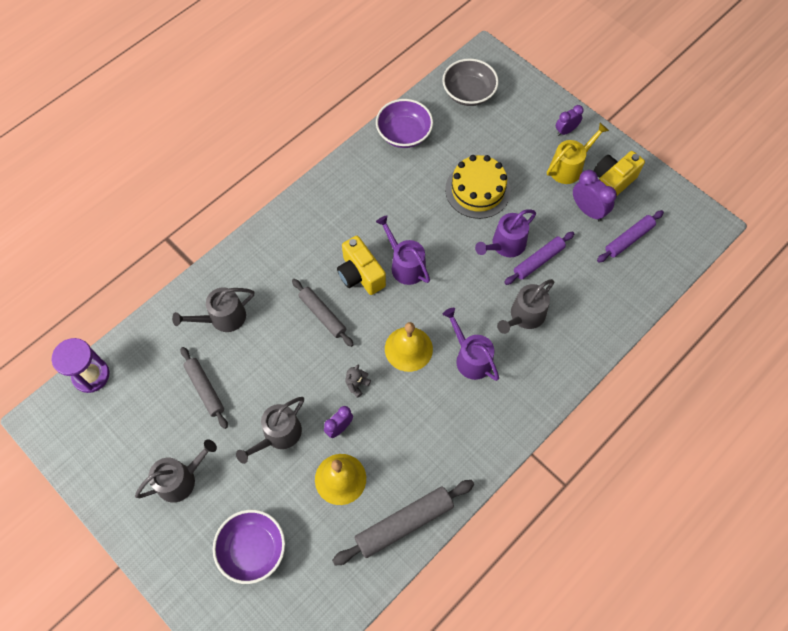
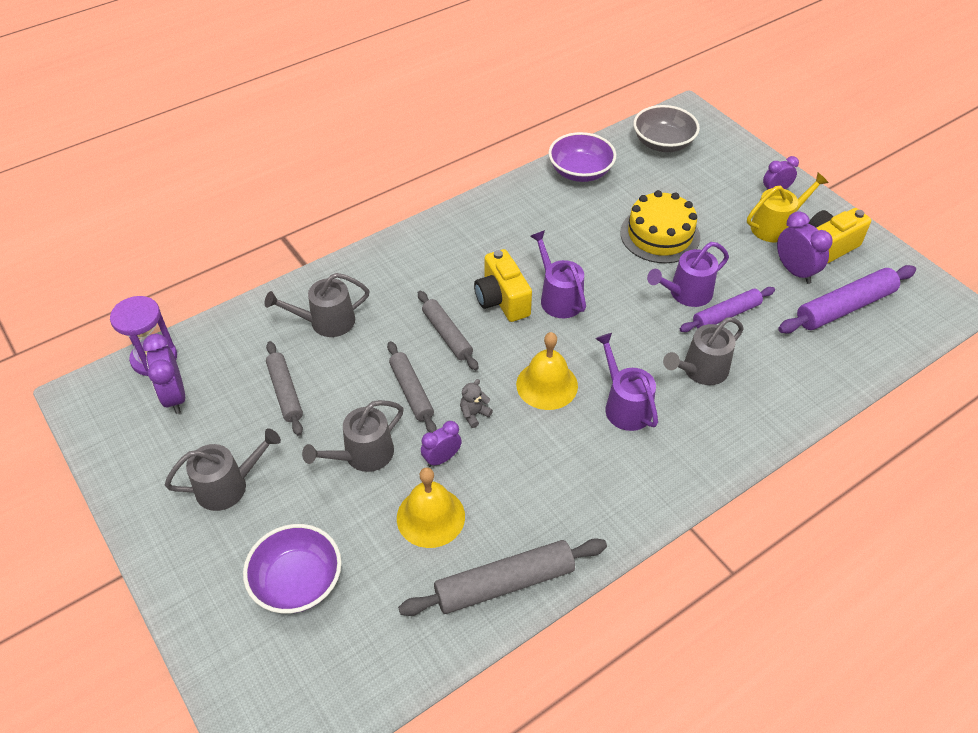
camera: 10 degrees right, 15 degrees down
(117, 408) = (175, 396): none -> purple clock
(304, 372) = (411, 391): none -> grey rolling pin
(628, 239) = (844, 307): purple rolling pin -> purple rolling pin, size x1.51

